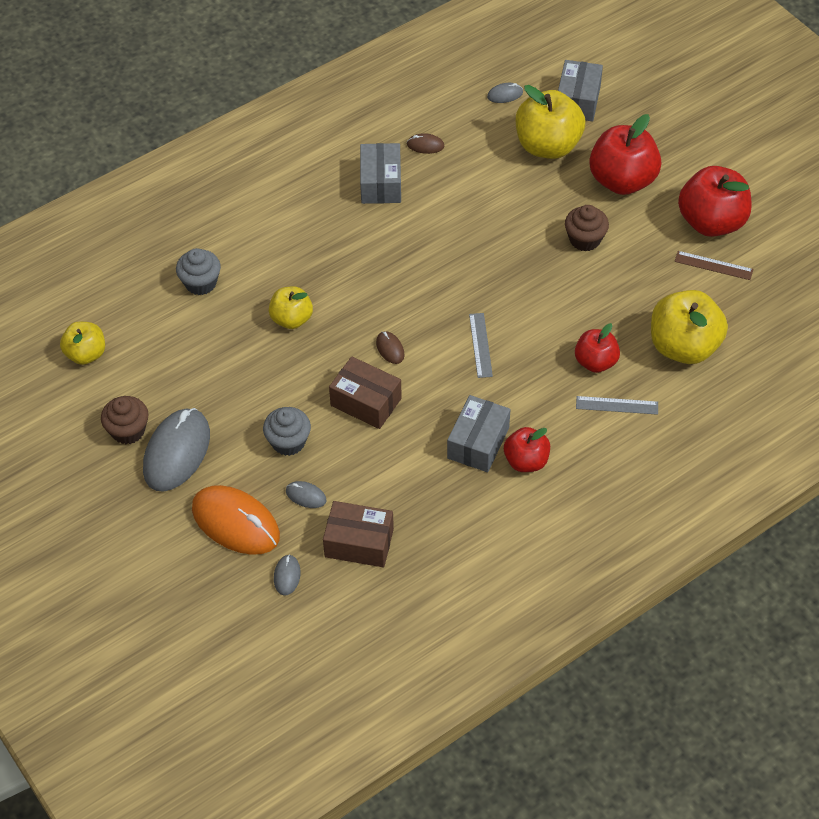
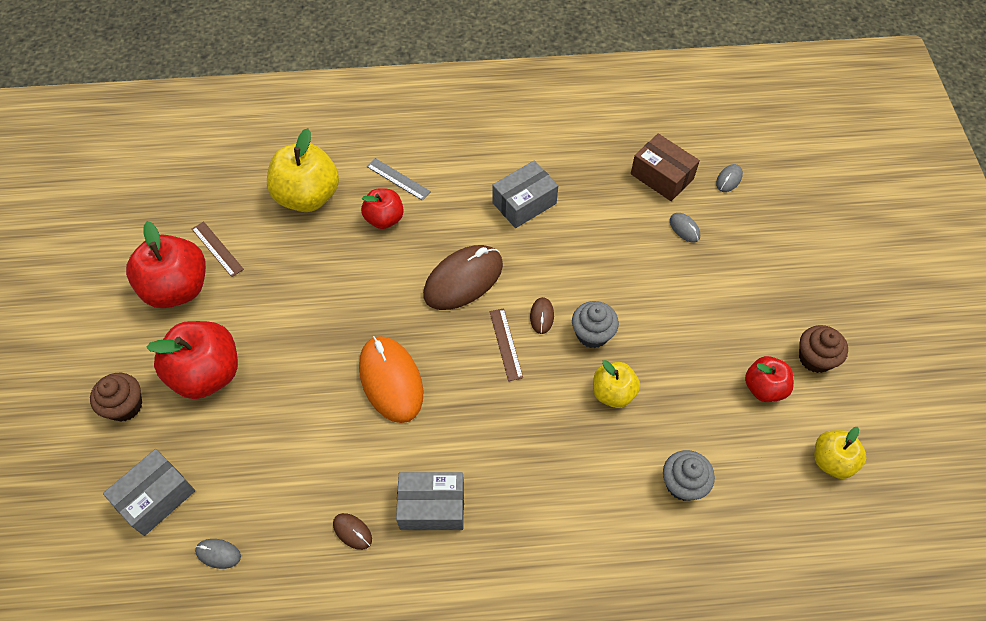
camera: 150 degrees left, 5 degrees up
(177, 452) = (777, 316): grey mouse -> none
(236, 523) = (751, 235): orange mouse -> orange mouse (391, 380)
(288, 442) = (676, 278): grey cupcake -> grey cupcake (592, 334)
(366, 402) = (592, 279): brown box -> none
(381, 183) = (432, 506): grey box -> grey box turned 60 degrees clockwise
(405, 312) = (506, 344): none -> brown ruler
(480, 345) = (463, 280): grey ruler -> brown mouse
(526, 461) = (498, 173): red apple -> red apple (764, 388)
(548, 146) = (236, 456): yellow apple -> none
(585, 239) = (295, 331): brown cupcake -> brown cupcake (125, 406)

